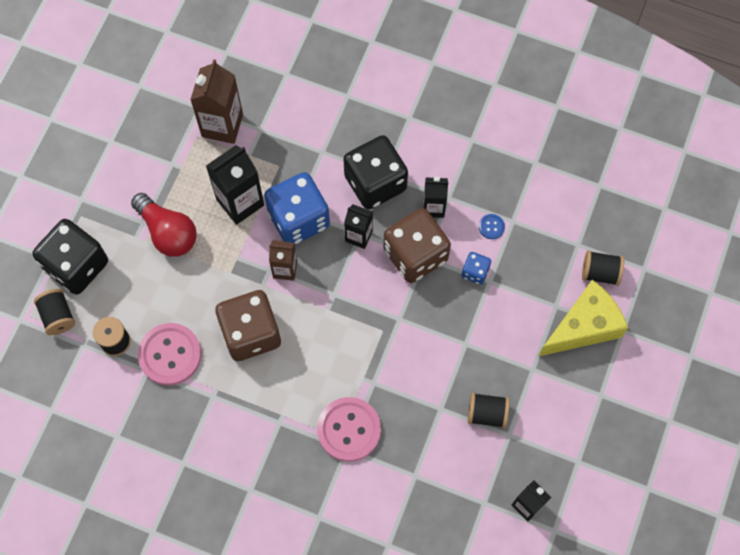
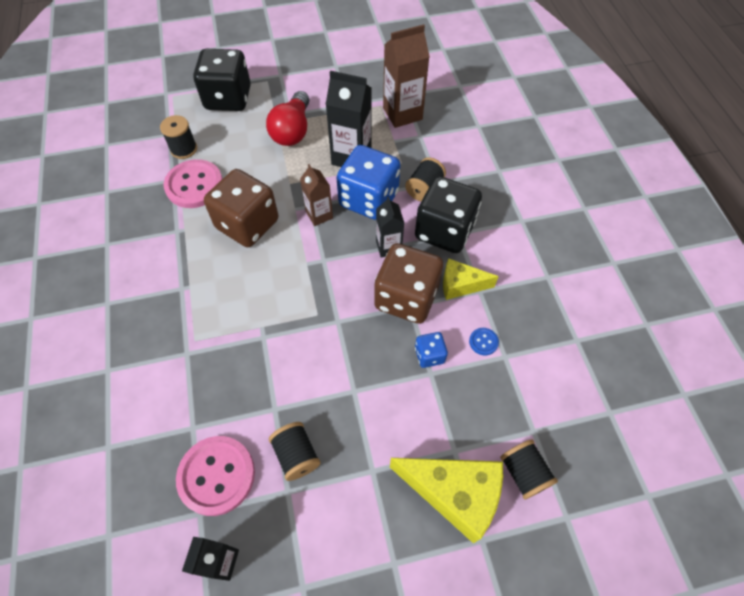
camera: 55 degrees right, 10 degrees down
(58, 316) = (182, 109): black spool -> black spool (424, 188)
(349, 430) = (206, 344): pink button -> pink button (216, 475)
(433, 207) = (460, 285): black carton -> yellow cheese

